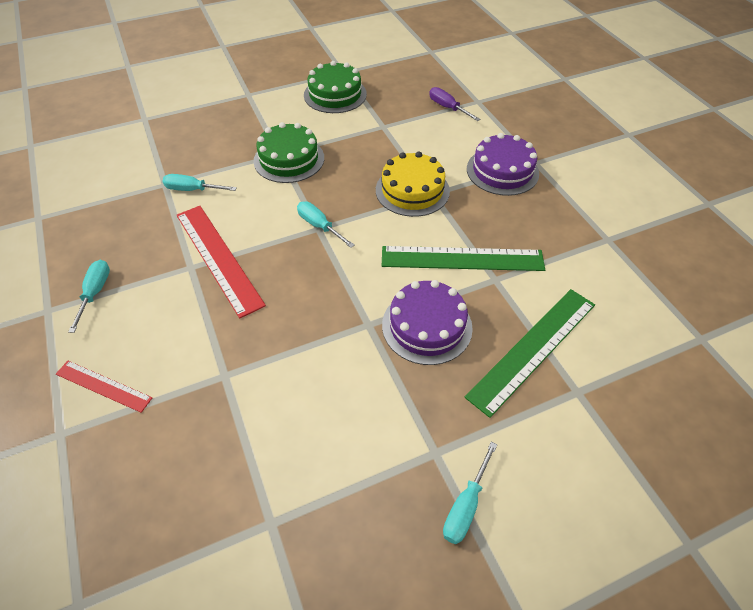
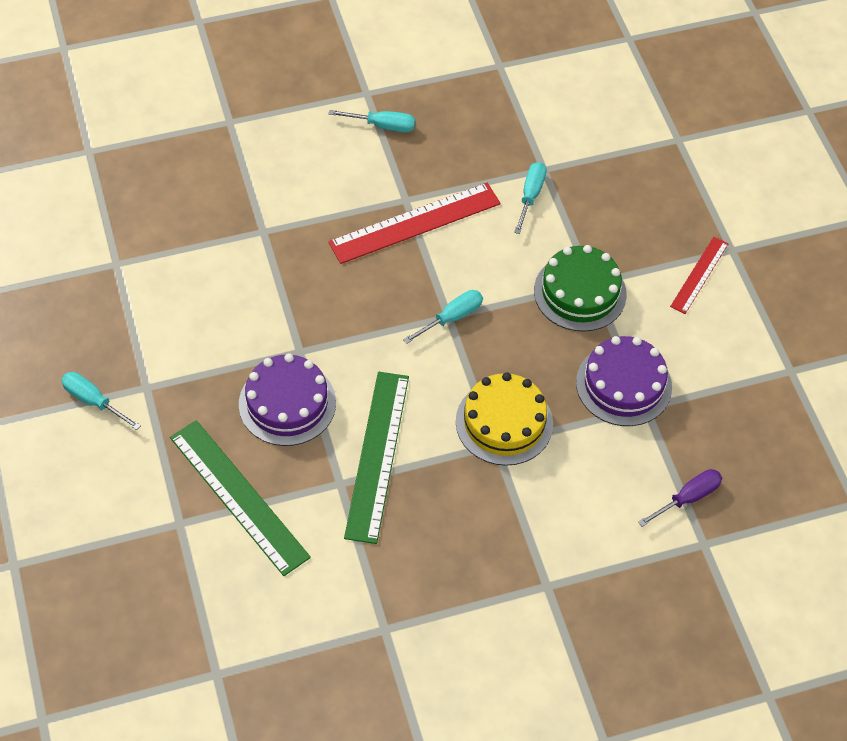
camera: 95 degrees right, 5 degrees up
(103, 386) = (271, 144): red ruler -> red ruler (699, 275)
(335, 94) = (728, 355): green cake -> none
(502, 171) = (532, 538): purple cake -> purple cake (623, 384)

